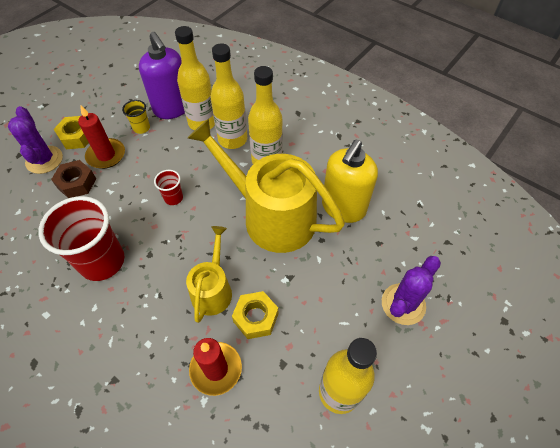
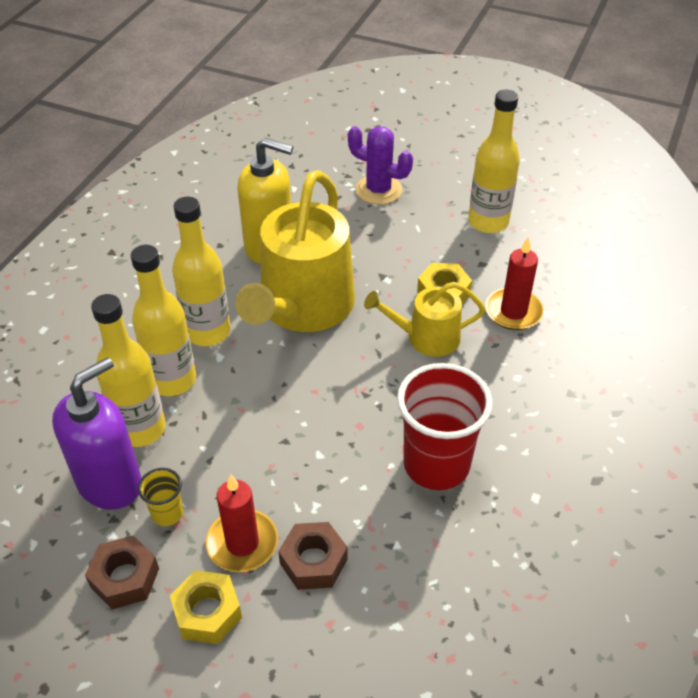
camera: 105 degrees left, 10 degrees down
(44, 160) = (276, 642): purple cactus -> none
(114, 110) = (125, 578): none -> brown nut
(173, 198) = (304, 419): red cup -> none

